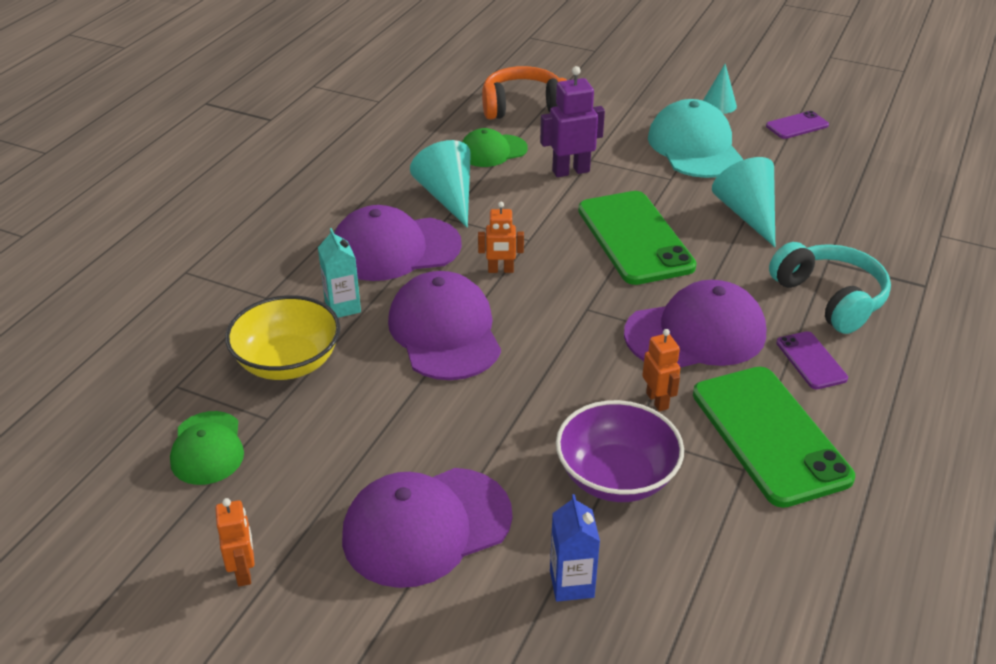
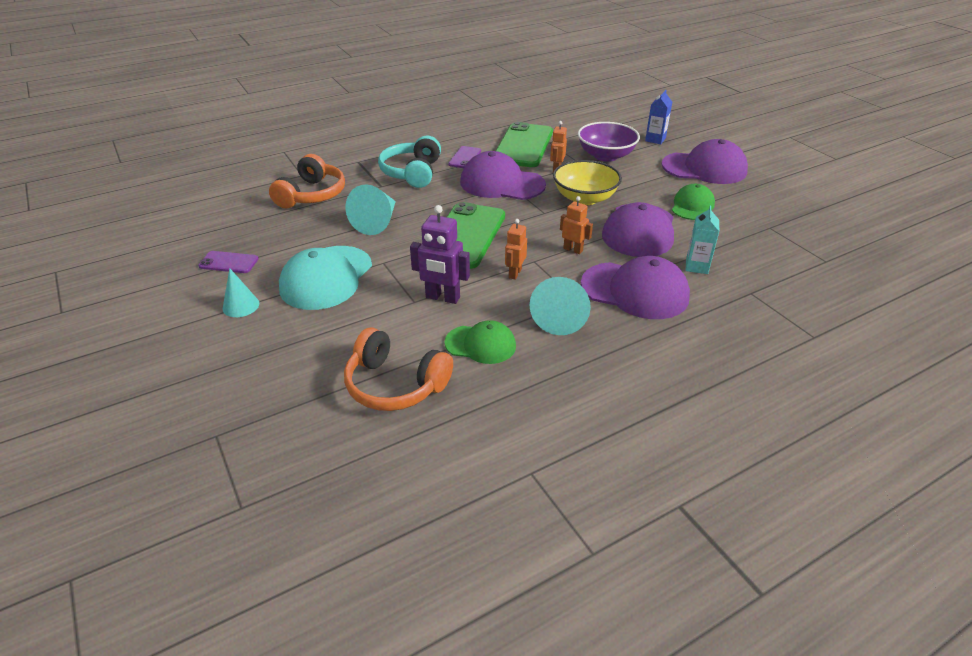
camera: 145 degrees left, 0 degrees up
(207, 448) = (808, 226): green cap -> green cap (692, 206)
(244, 572) = (796, 180): orange robot -> orange robot (515, 273)
(288, 362) = (748, 248): yellow bowl -> yellow bowl (584, 198)
(873, 215) = (312, 195): none -> orange headphones

